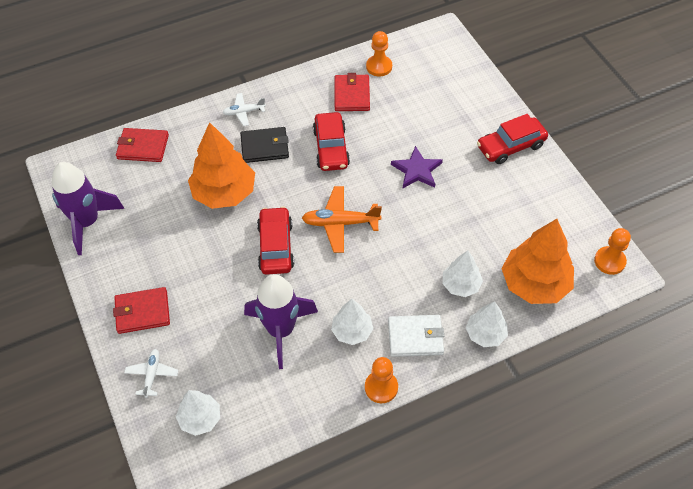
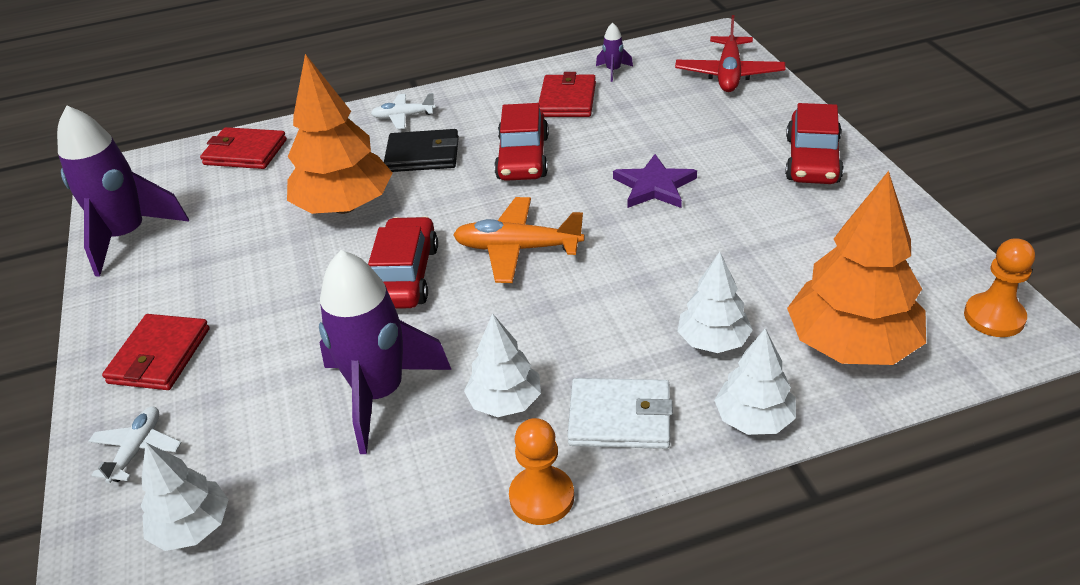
camera: 10 degrees right, 15 degrees down
(142, 312) = (159, 356): red wallet -> red wallet turned 75 degrees counterclockwise
(379, 67) = (613, 71): orange pawn -> purple rocket
(455, 69) = (729, 74): none -> red plane
(510, 146) = (812, 160): red car -> red car turned 60 degrees counterclockwise

